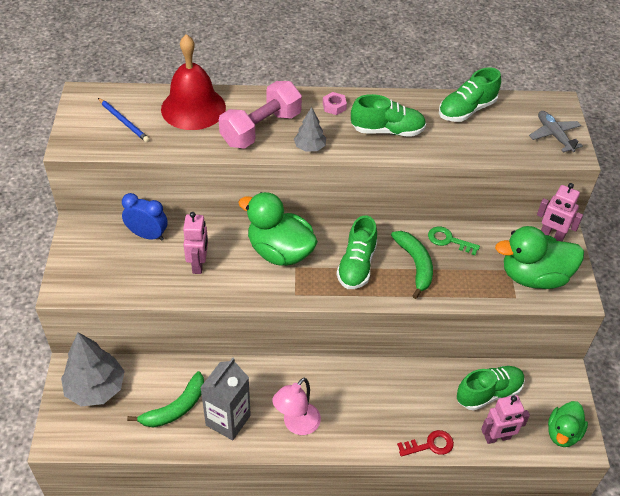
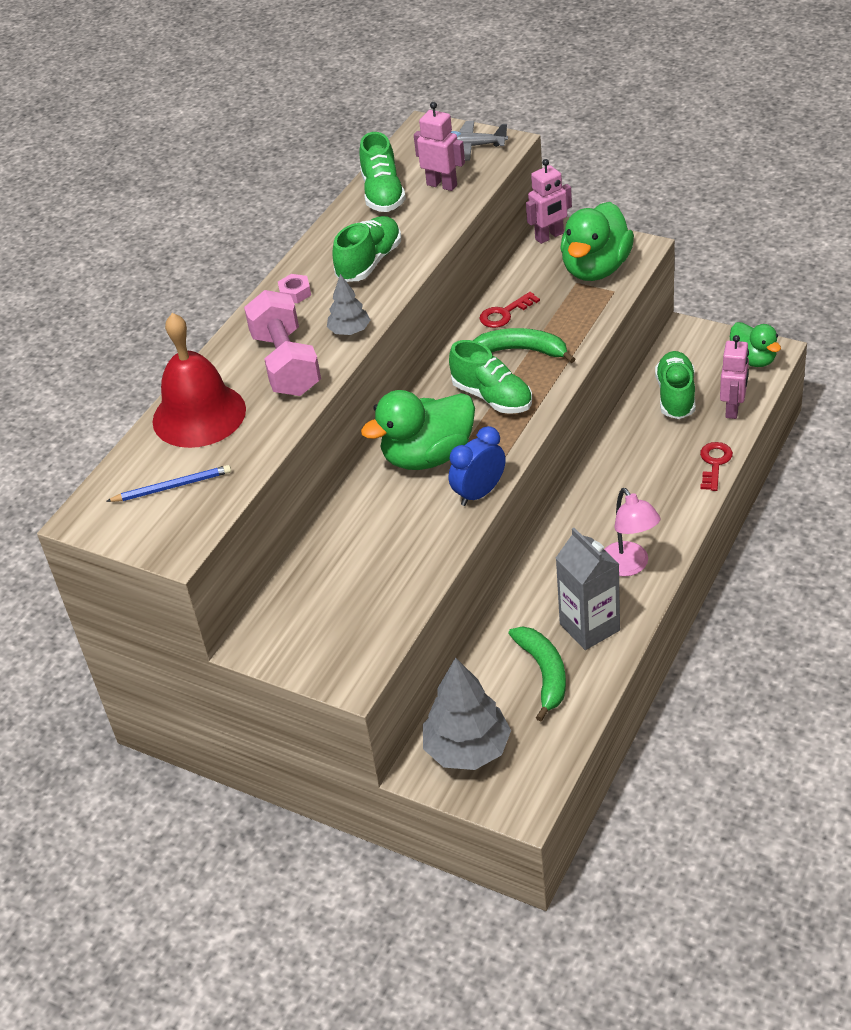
camera: 55 degrees left, 5 degrees down
(147, 235) = (315, 574): blue clock -> blue clock (479, 493)
(198, 264) = (399, 535): pink robot -> pink robot (442, 185)
(449, 240) = (505, 313): green key -> red key

